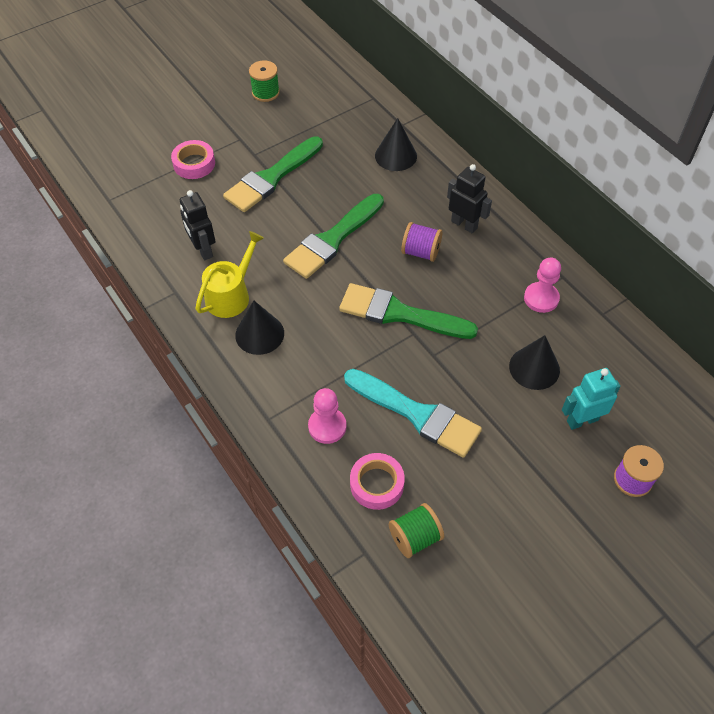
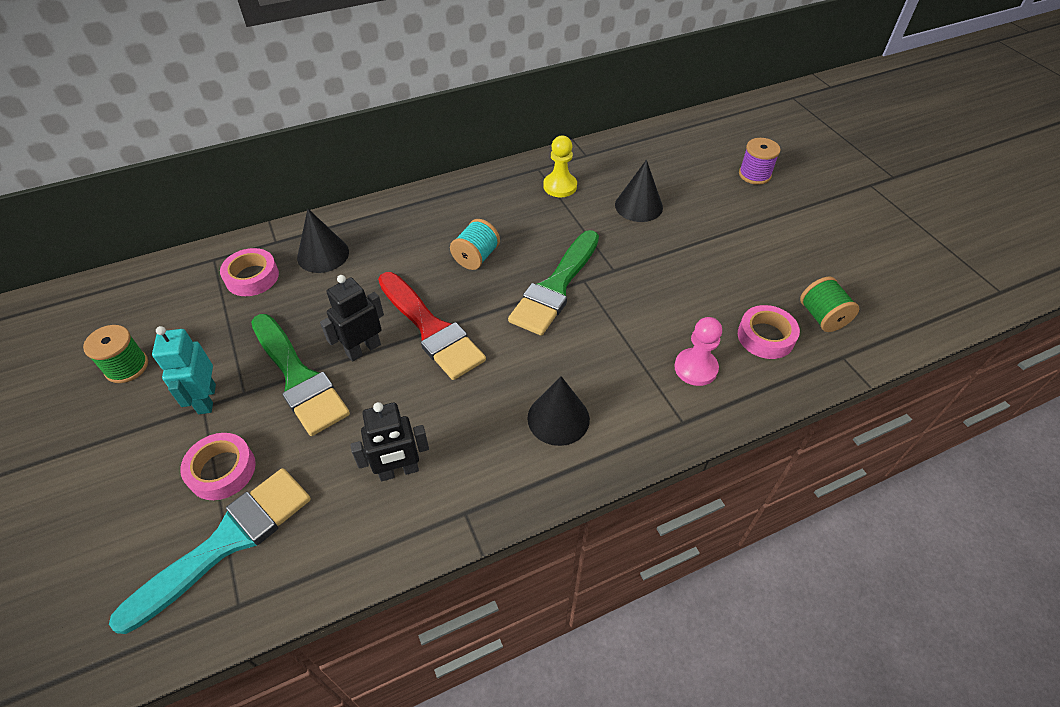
camera: 80 degrees left, 5 degrees down
(231, 295) = (489, 444): yellow watering can -> none
(332, 239) = (431, 329): green brush -> red brush
(360, 124) = (252, 277): none -> pink tape
(417, 414) = (684, 293): turquoise brush -> turquoise brush (226, 542)
(420, 252) = (476, 257): purple spool -> turquoise spool
(464, 224) = (450, 219): black robot -> black robot (363, 349)
(541, 298) = (560, 186): pink pawn -> yellow pawn
(582, 420) = (696, 189): turquoise robot -> turquoise robot (206, 399)

